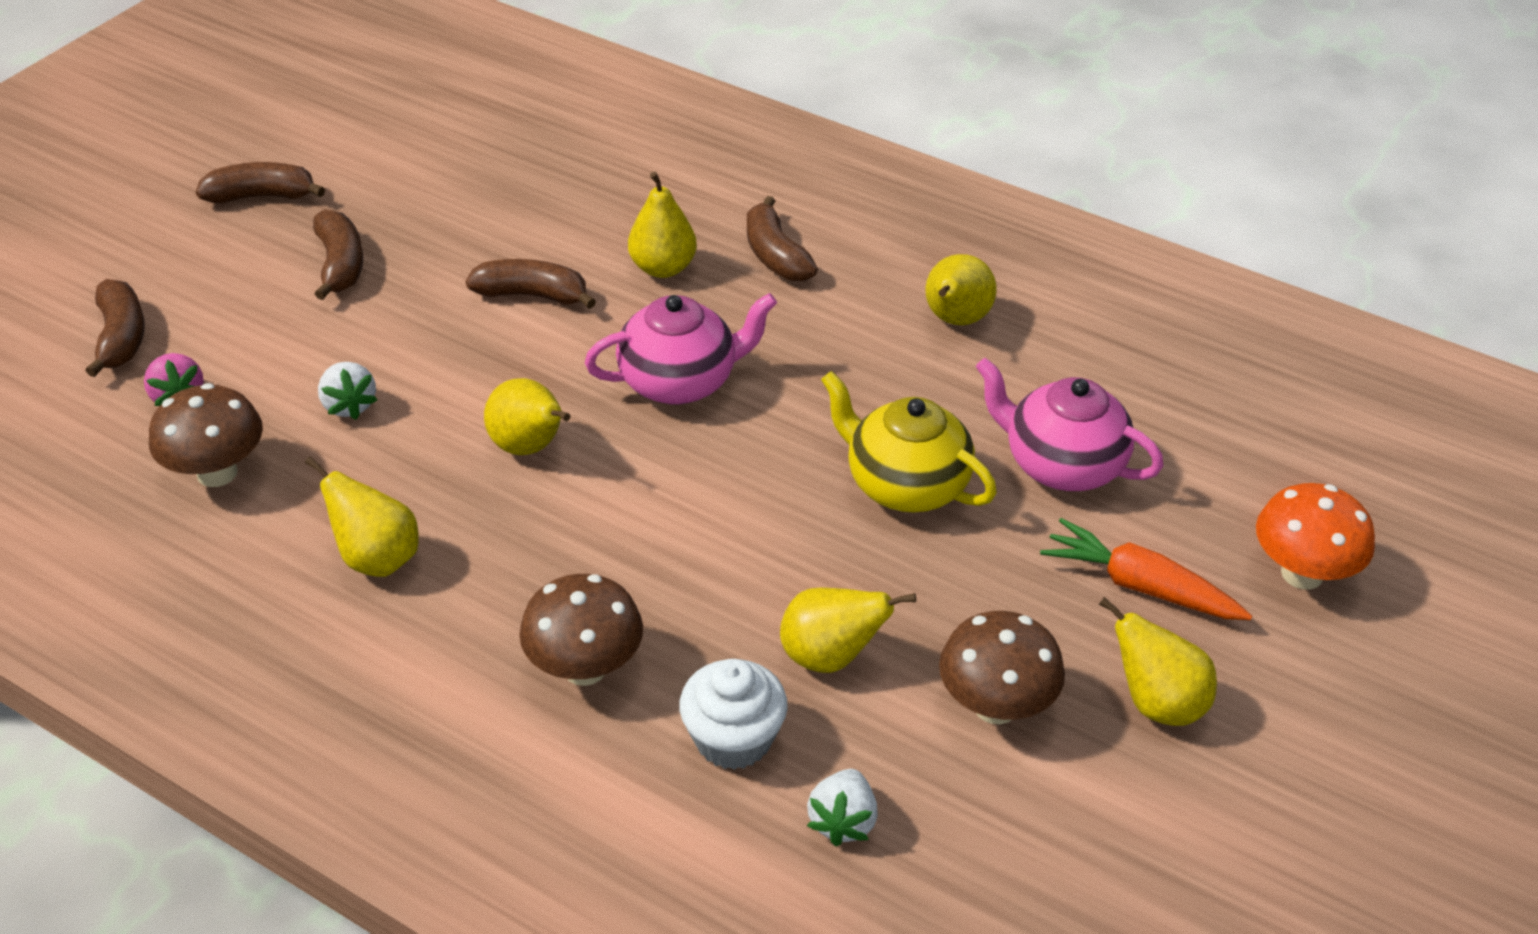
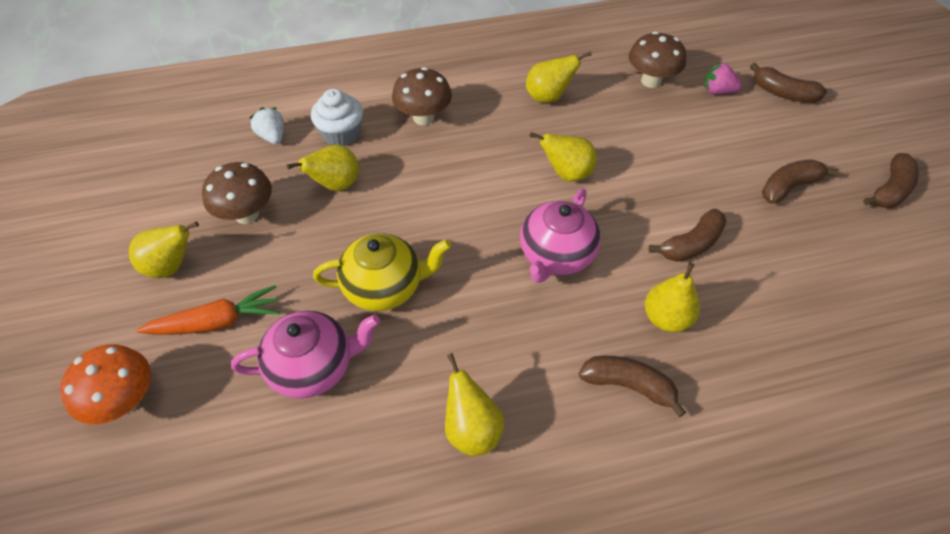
camera: 135 degrees right, 10 degrees up
(340, 264) = (788, 187): brown banana -> brown banana turned 120 degrees clockwise
(349, 405) = (659, 135): white strawberry -> none

